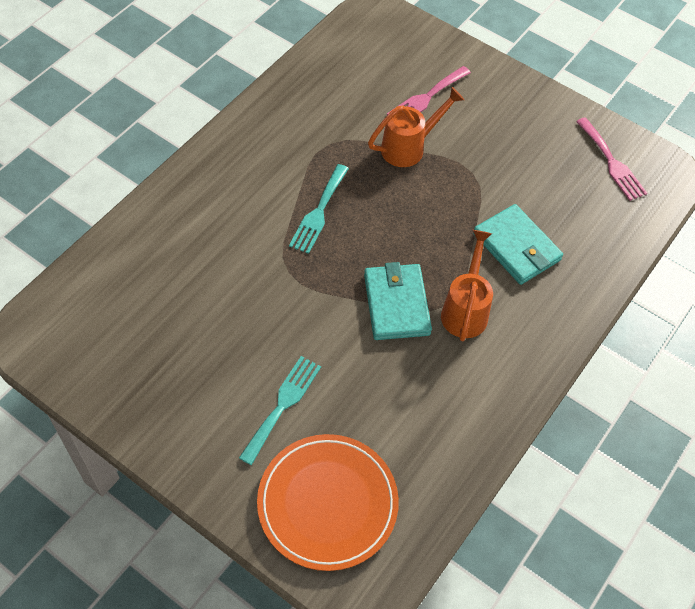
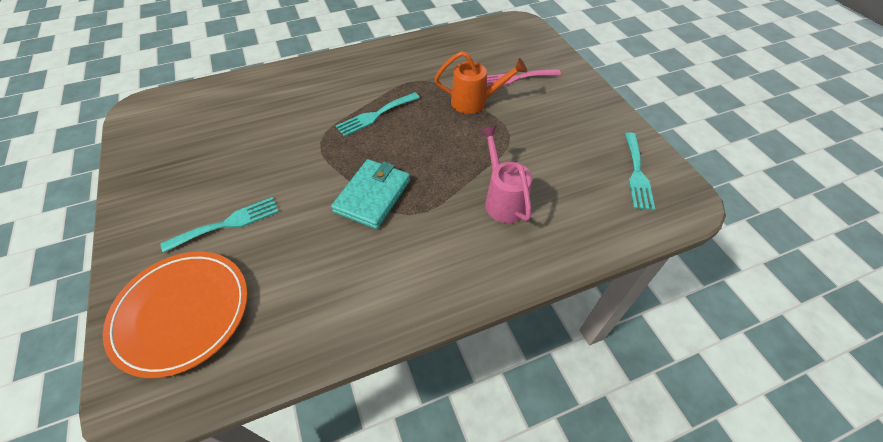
camera: 35 degrees right, 5 degrees down
(465, 309) = (422, 224): orange watering can -> none
(516, 247) = (503, 199): turquoise wallet -> pink watering can
(611, 162) = (637, 173): pink fork -> turquoise fork

